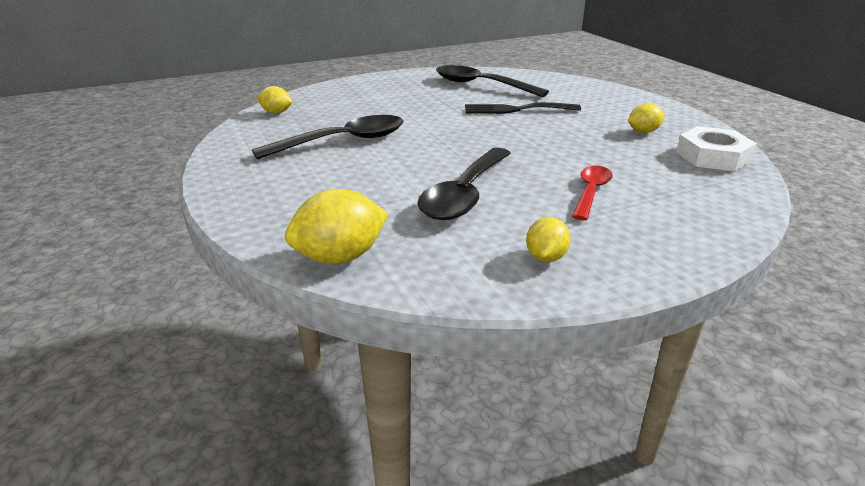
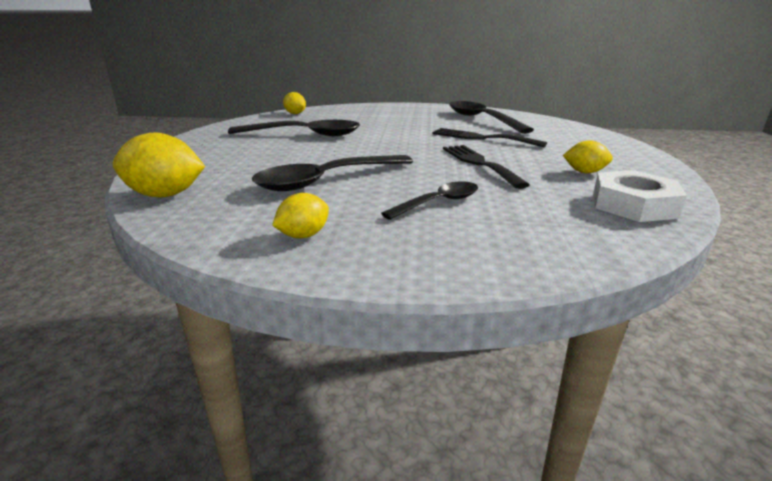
camera: 30 degrees right, 5 degrees down
(558, 141) = (479, 163): none -> black fork
(591, 192) = (438, 203): red spoon -> black spoon

